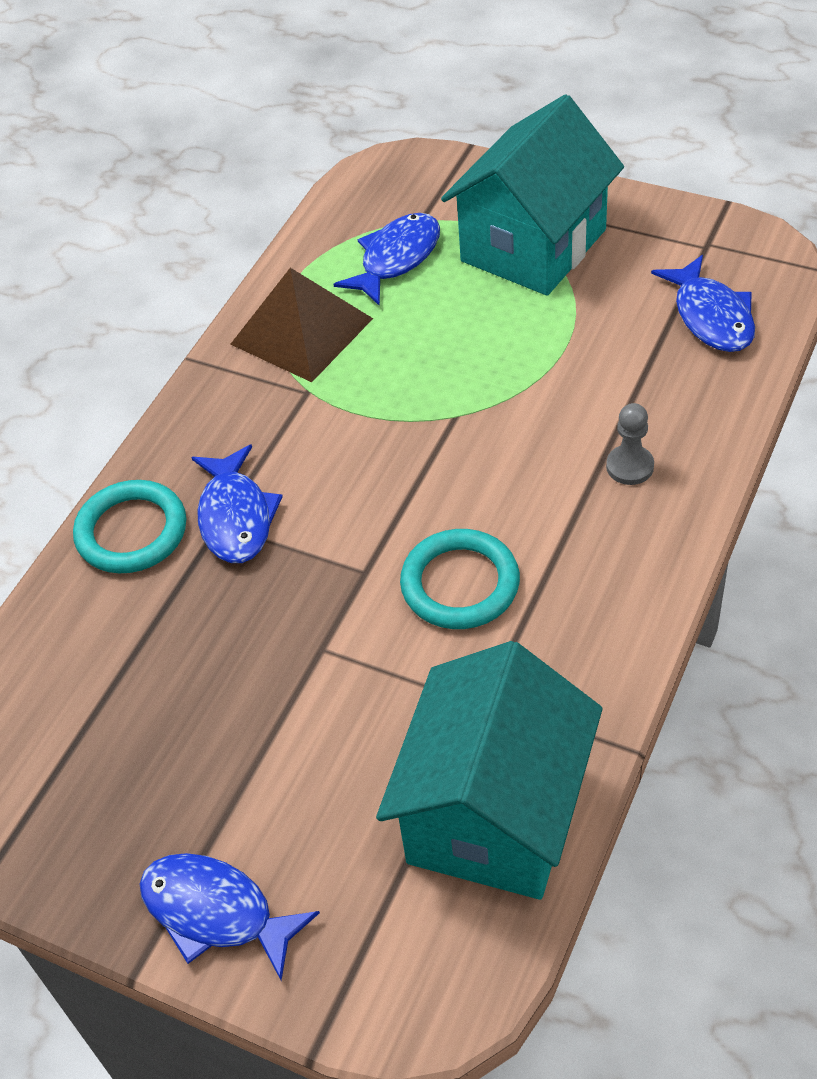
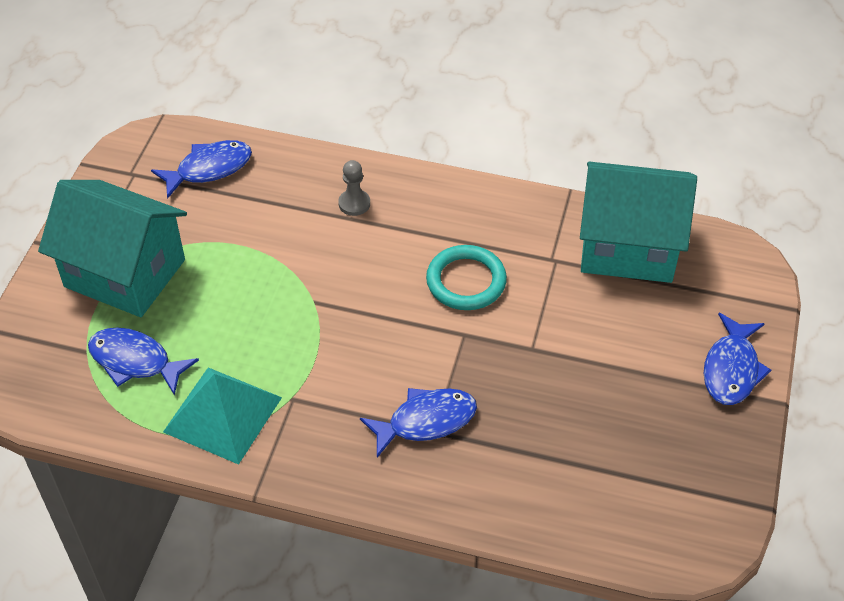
camera: 105 degrees left, 0 degrees up
(132, 531) = (449, 489): turquoise ring -> none
(302, 331) = (223, 414): brown pyramid -> turquoise pyramid

